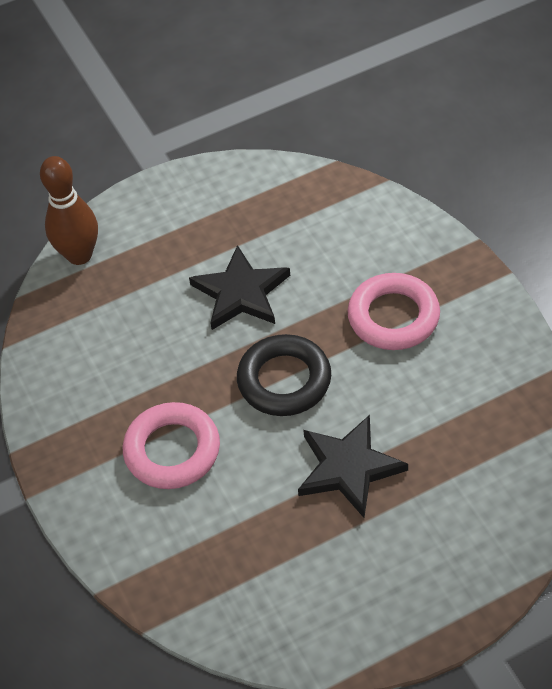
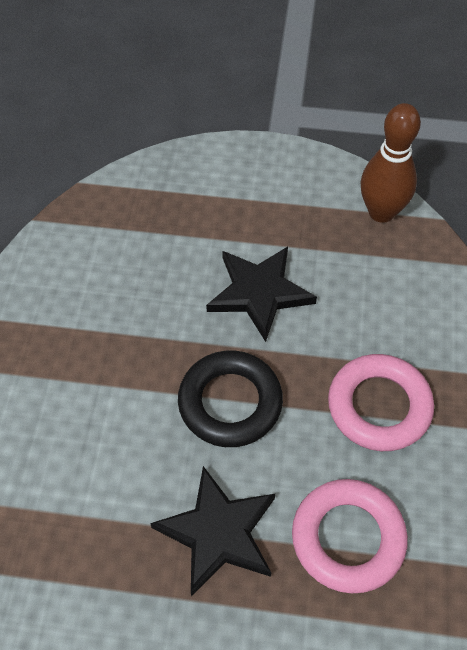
camera: 30 degrees right, 5 degrees up
(79, 255) = (155, 175): brown bowling pin -> brown bowling pin (381, 212)
(172, 450) = (83, 404): pink ring -> pink ring (348, 538)

